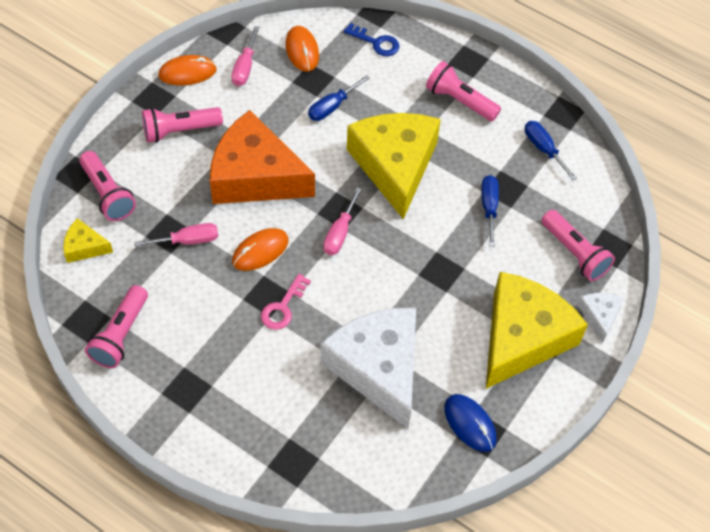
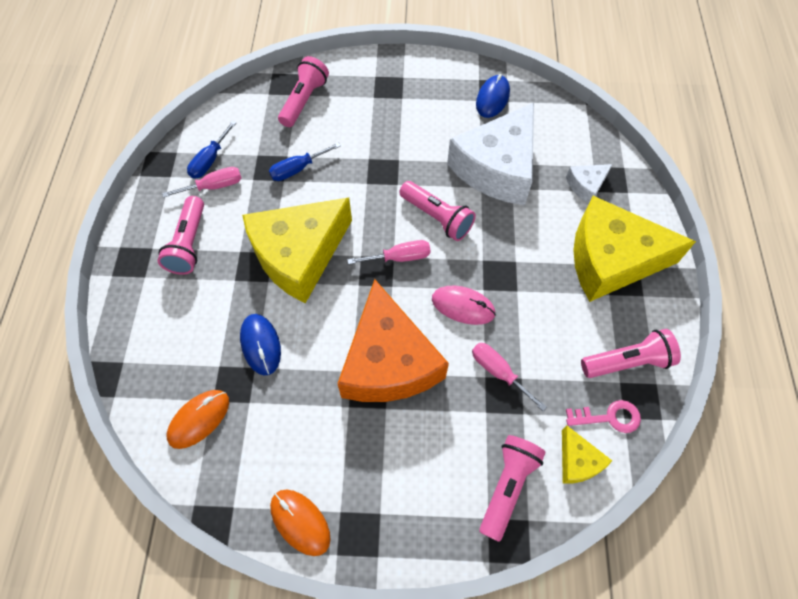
camera: 120 degrees left, 5 degrees up
(180, 131) = (383, 471): pink flashlight -> pink flashlight (437, 217)
(245, 67) = (256, 463): pink screwdriver -> pink screwdriver (214, 186)
(260, 251) = (463, 306): orange mouse -> pink mouse
(283, 307) = (500, 257): pink key -> pink key (609, 417)
(332, 107) = (261, 345): blue screwdriver -> blue mouse
(376, 42) = (149, 354): blue key -> none
(522, 337) = (401, 100): yellow cheese -> yellow cheese (611, 259)
(600, 316) = (350, 67): white cheese -> white cheese (586, 186)

